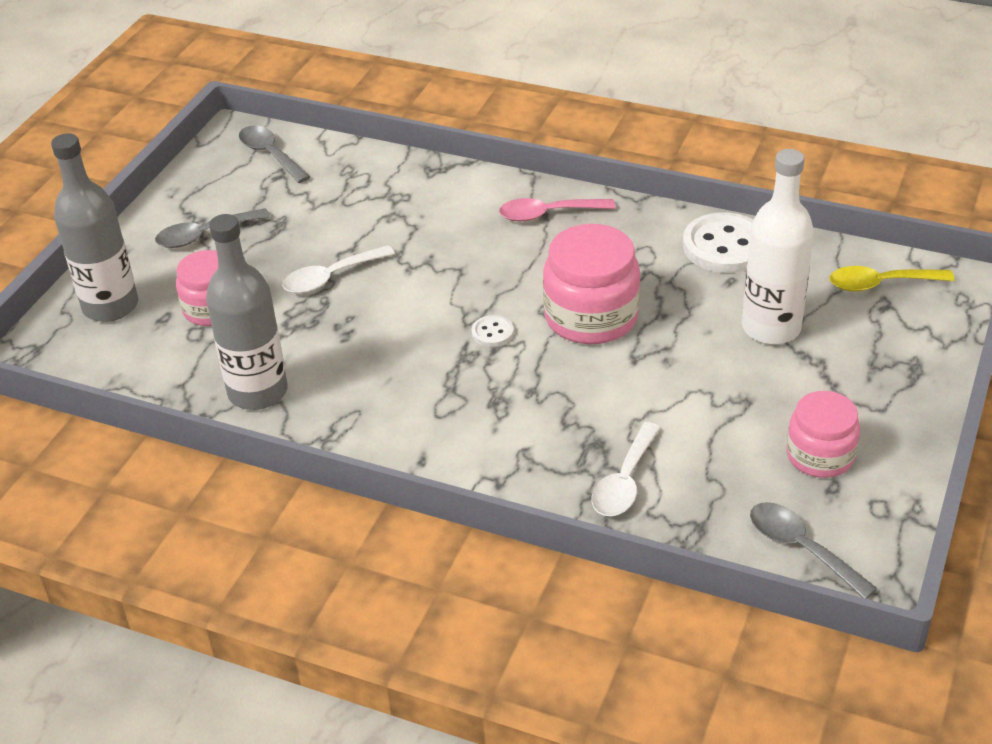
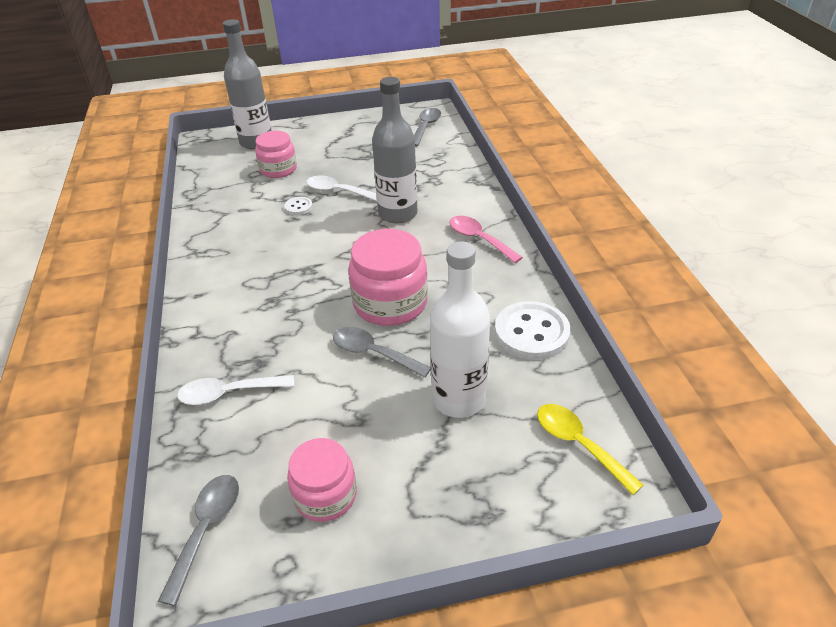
camera: 55 degrees right, 0 degrees up
(204, 235) = (337, 140): grey spoon -> grey spoon (373, 353)
(258, 392) = (220, 213): grey bottle -> grey bottle (397, 214)
(492, 332) = (338, 269): white button -> white button (298, 207)

